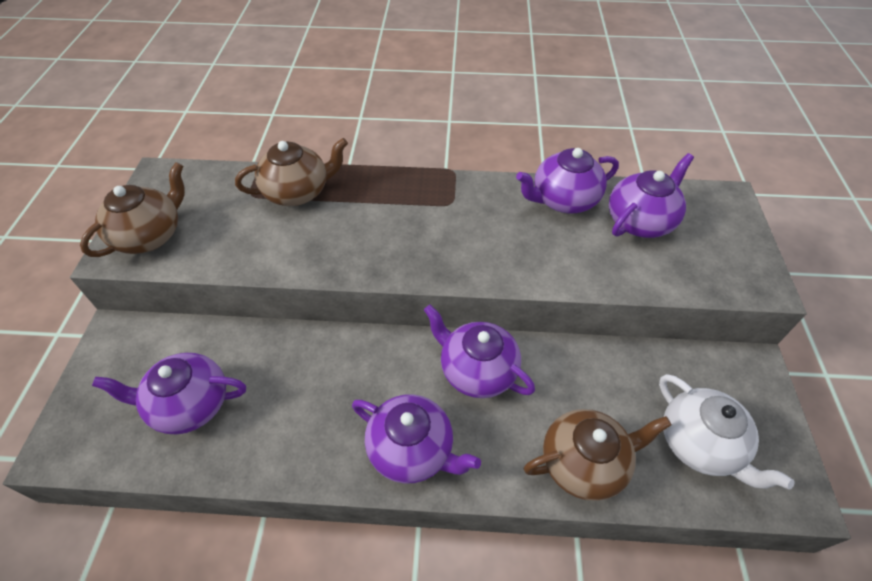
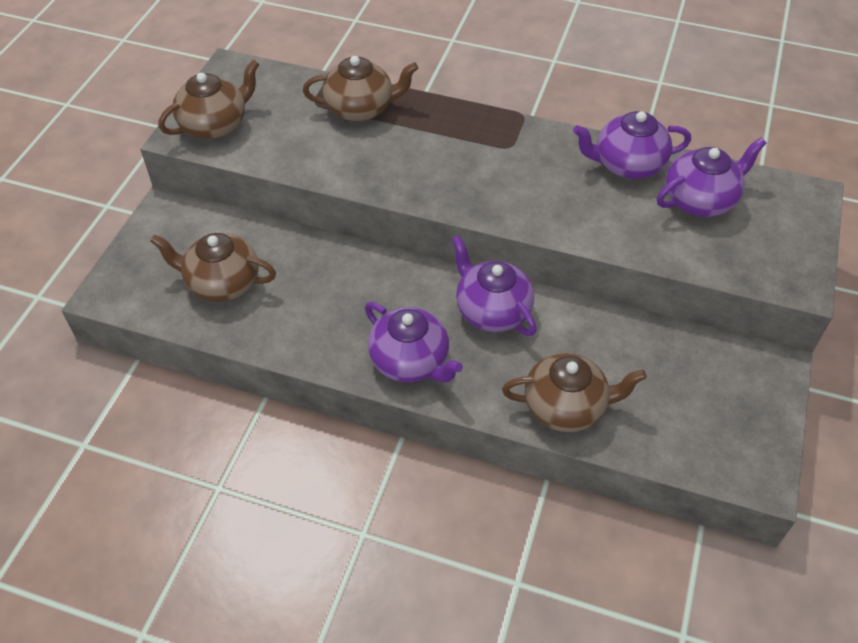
camera: 15 degrees right, 0 degrees up
(189, 404) = (222, 283): purple teapot -> brown teapot
(699, 444) = (685, 417): white teapot -> none

